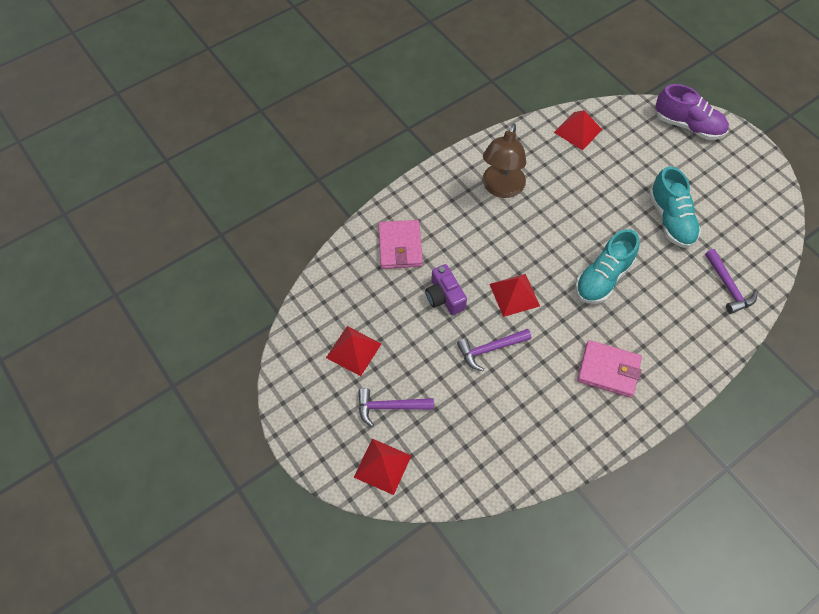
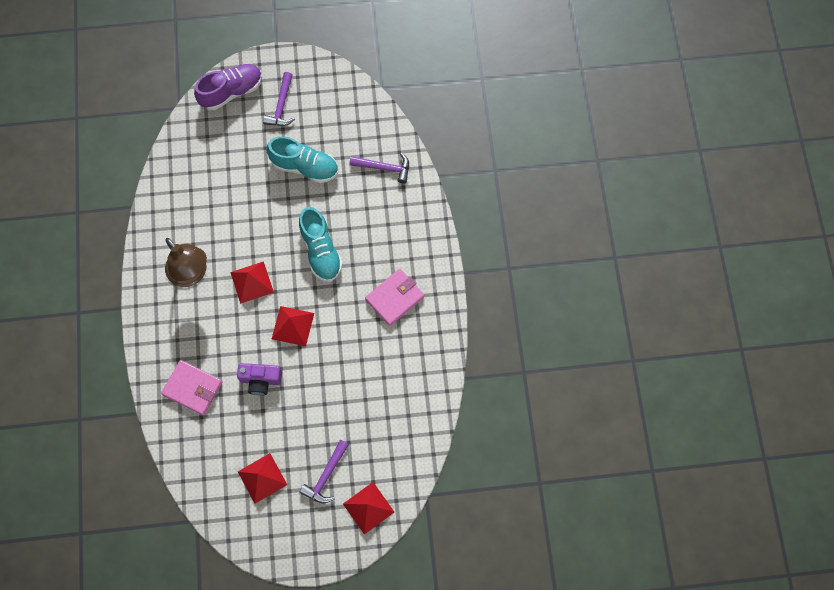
camera: 60 degrees left, 10 degrees up
(490, 349) = (326, 373): purple hammer -> purple hammer (281, 106)
(578, 131) = (178, 178): red pyramid -> red pyramid (252, 282)

